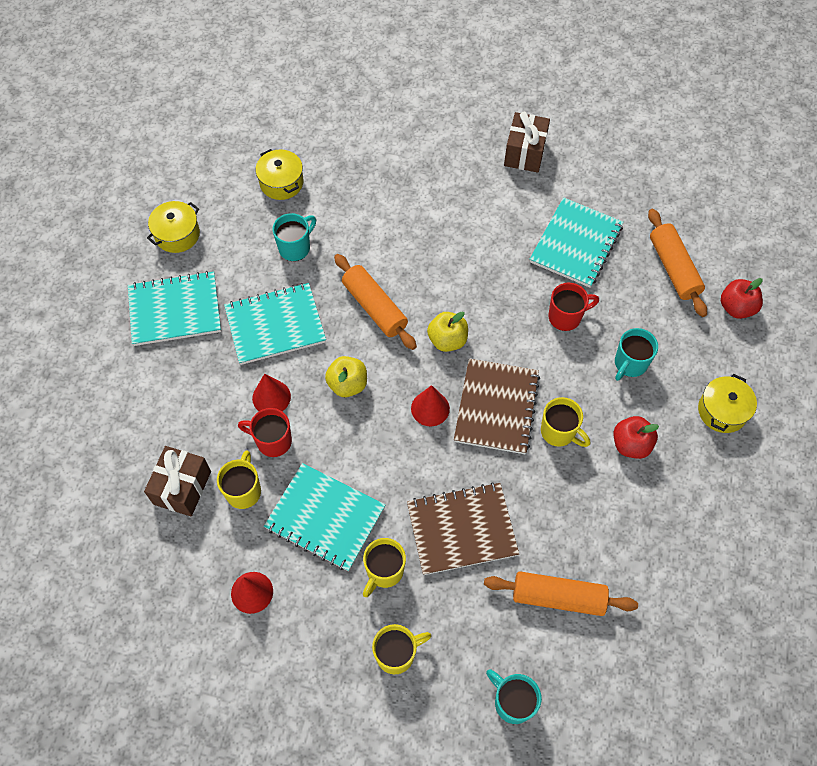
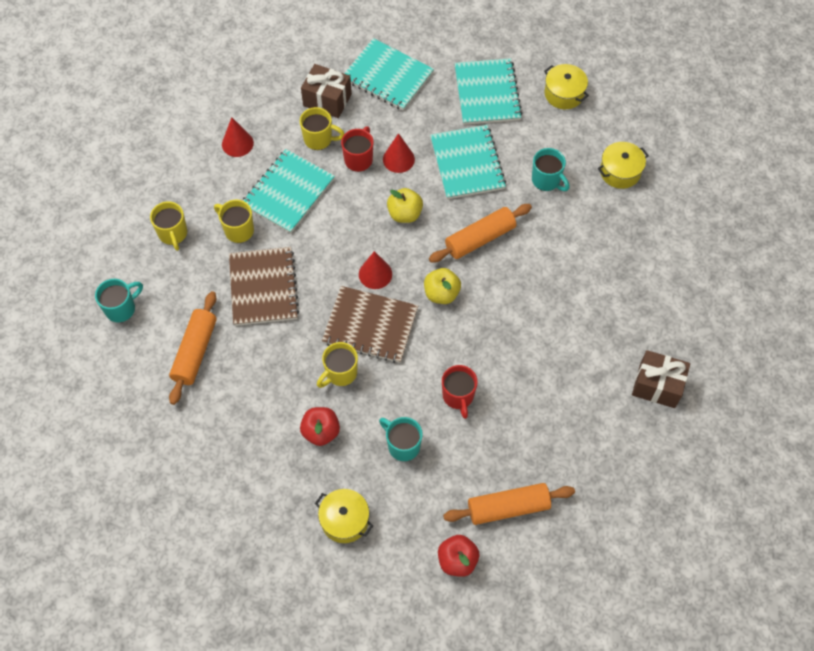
camera: 95 degrees right, 0 degrees up
(576, 244) = (541, 418): turquoise notebook -> turquoise notebook (388, 76)

